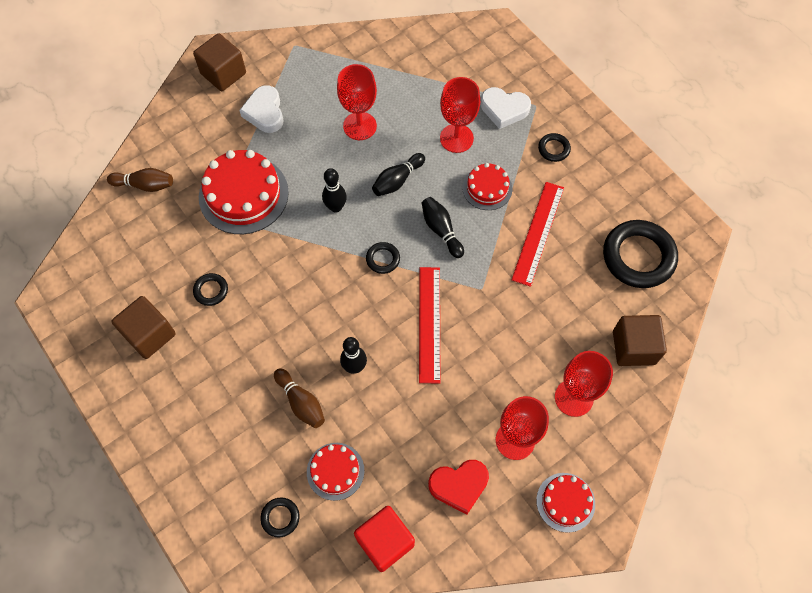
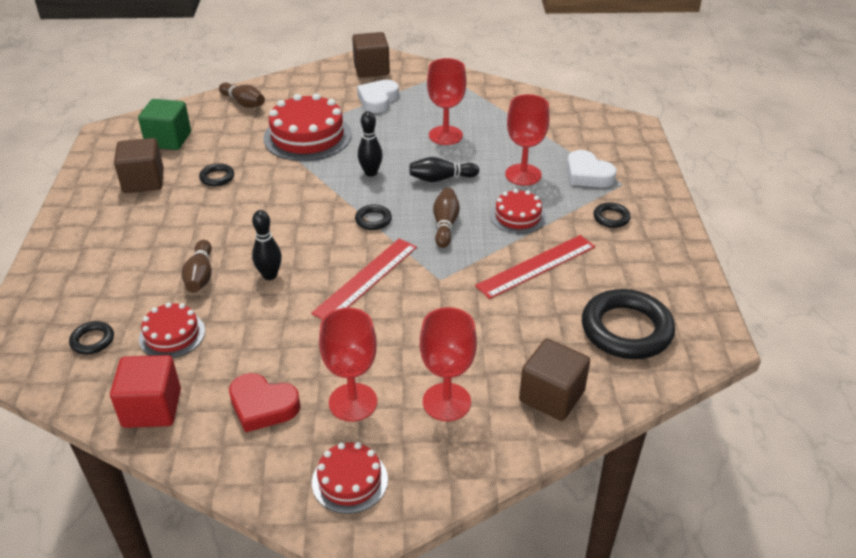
camera: 35 degrees right, 25 degrees down
(121, 272) = (168, 140): none -> green cube
(441, 230) = (445, 225): black bowling pin -> brown bowling pin

